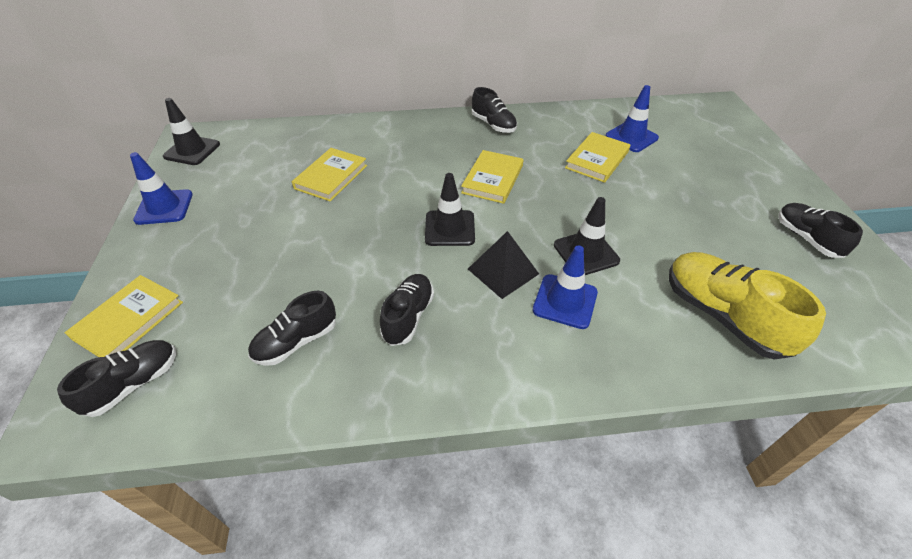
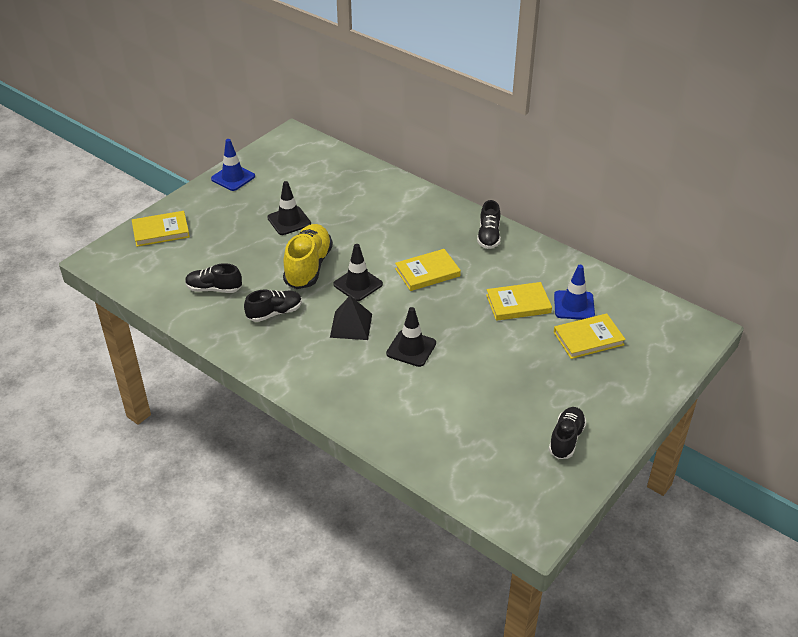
camera: 45 degrees right, 5 degrees down
(134, 384) = (136, 261): black shoe -> none
(192, 150) = (284, 147): black traffic cone -> black traffic cone (289, 221)
(331, 177) = (336, 211): yellow book -> yellow book (588, 338)
(565, 301) = (359, 361): blue traffic cone -> none
(722, 316) = (429, 428): yellow shoe -> yellow shoe (308, 267)

